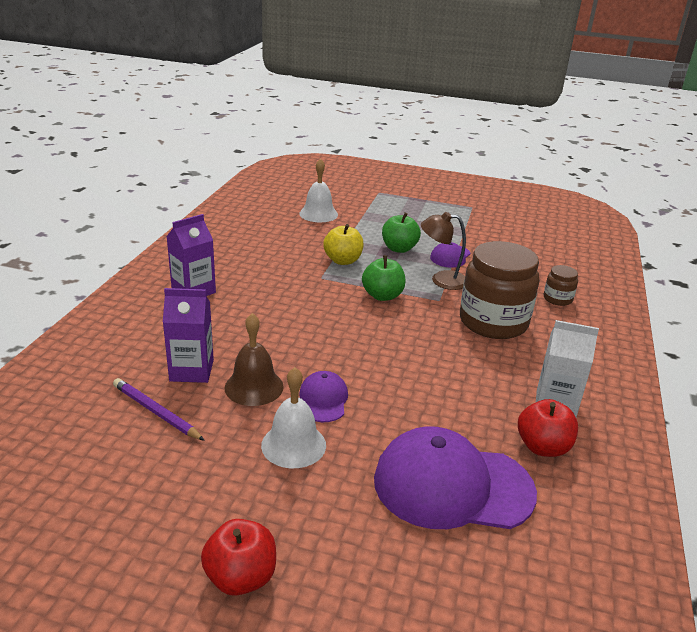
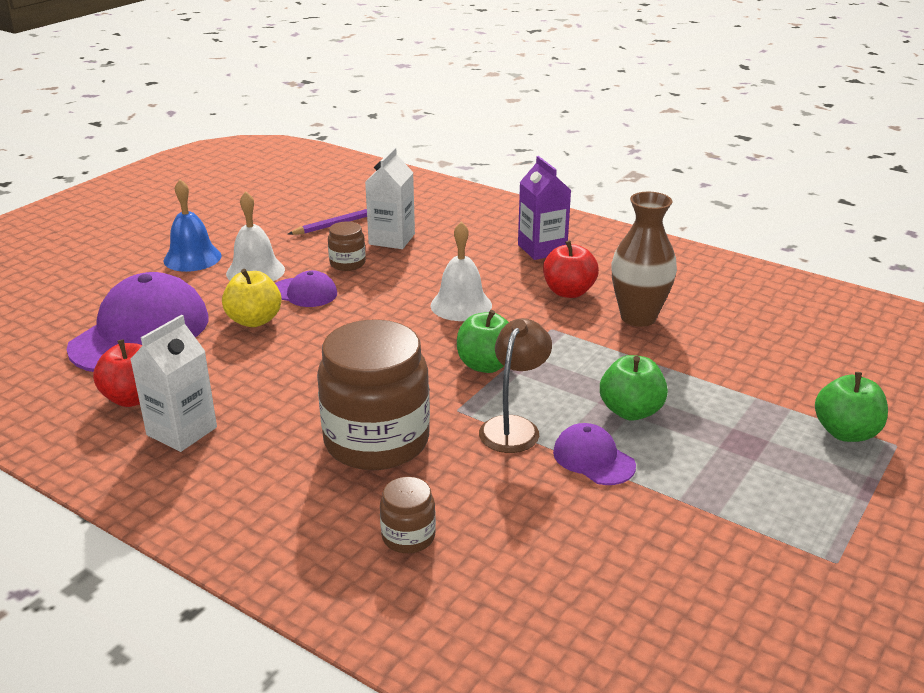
camera: 110 degrees right, 0 degrees up
(191, 370) = (392, 239): purple carton -> white carton
(241, 577) = (149, 240): red apple -> red apple (569, 292)
(254, 387) = (347, 263): brown bell -> brown jar
(279, 509) = (192, 258): none -> blue bell
(290, 250) = (638, 317): none -> brown vase
(318, 214) = (772, 359): white bell -> white bell (461, 305)
(343, 261) = (597, 352): yellow apple -> yellow apple (254, 320)
(377, 201) = (845, 432): none -> green apple

